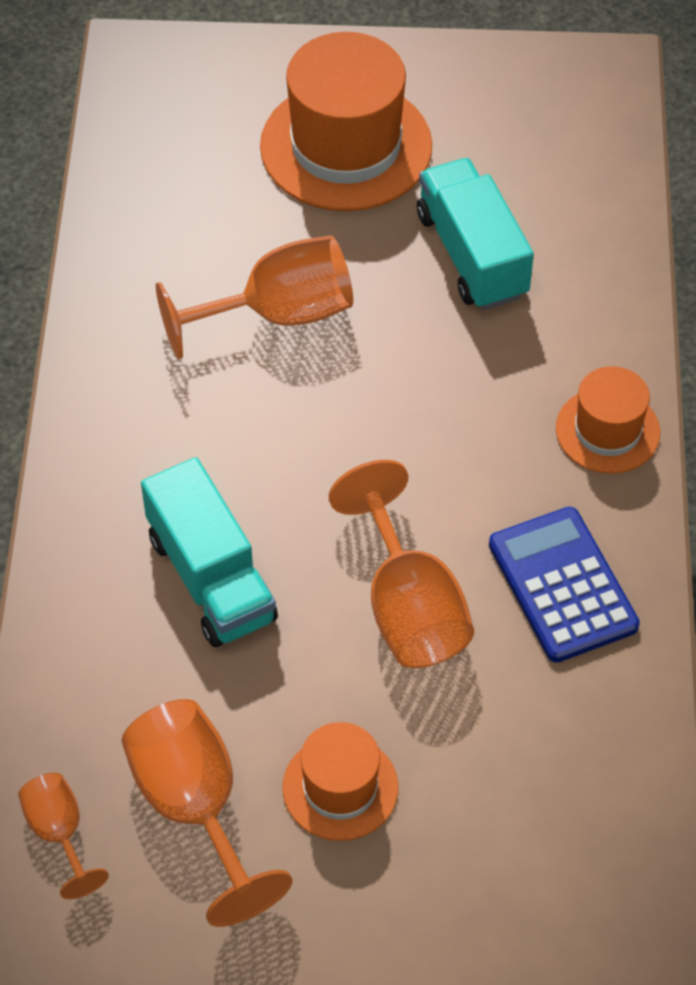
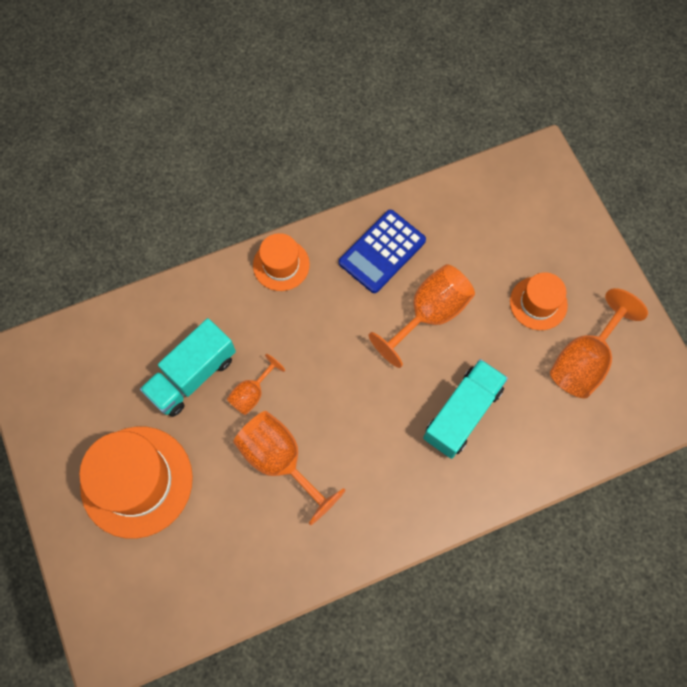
camera: 115 degrees left, 15 degrees up
(59, 833) = (631, 415): orange goblet -> orange goblet (252, 393)

